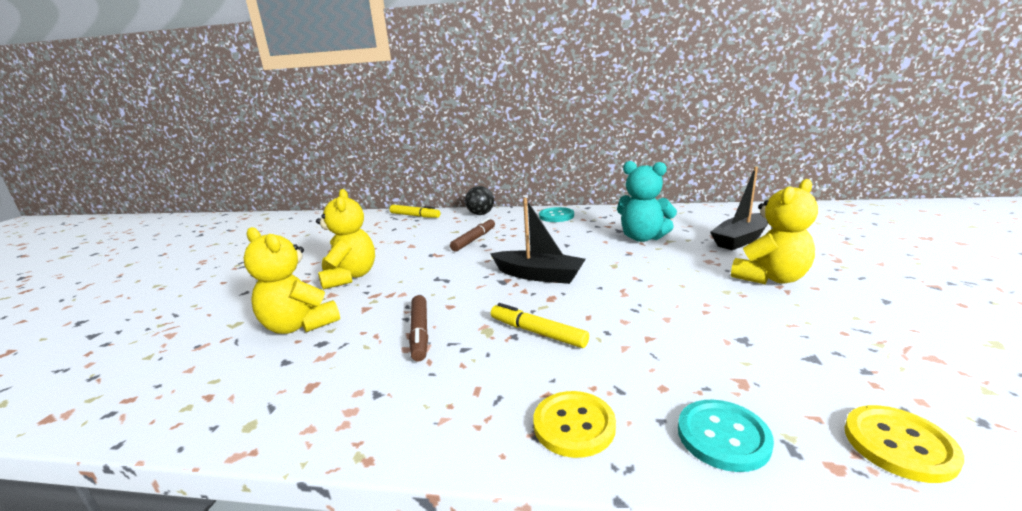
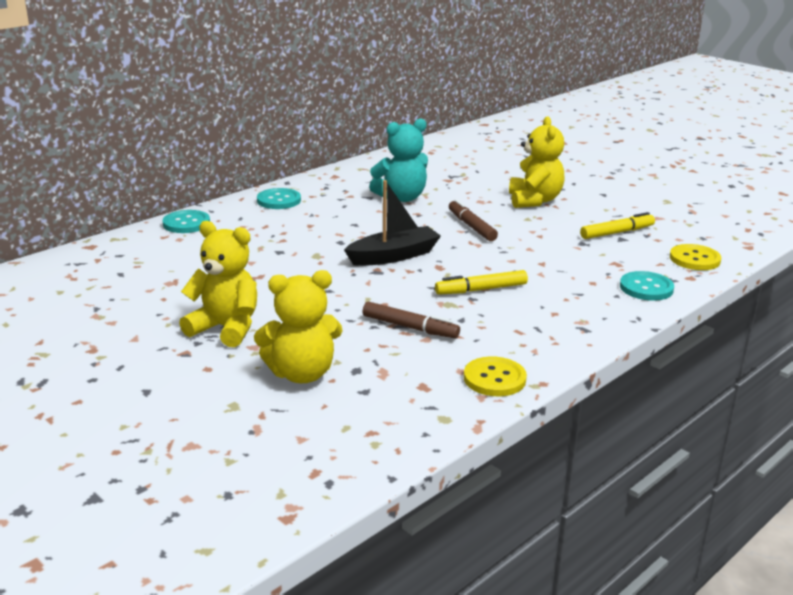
camera: 55 degrees left, 5 degrees up
(415, 216) = (102, 252): yellow marker -> yellow marker (617, 233)
(474, 239) = (256, 250): brown marker -> brown marker (471, 226)
(480, 214) = (186, 223): black ball -> turquoise button
(574, 425) = (591, 317): yellow button -> yellow button (494, 379)
(741, 239) = (470, 177): black boat -> none

